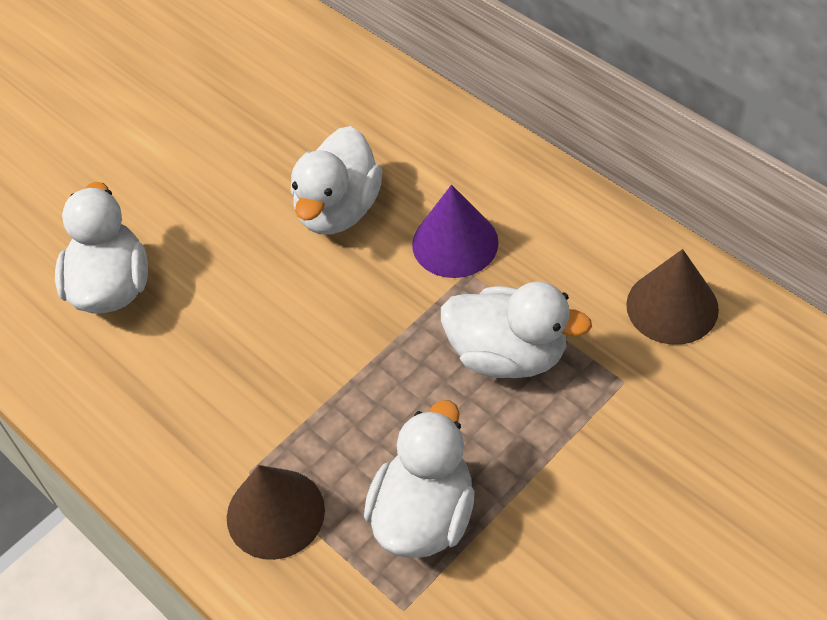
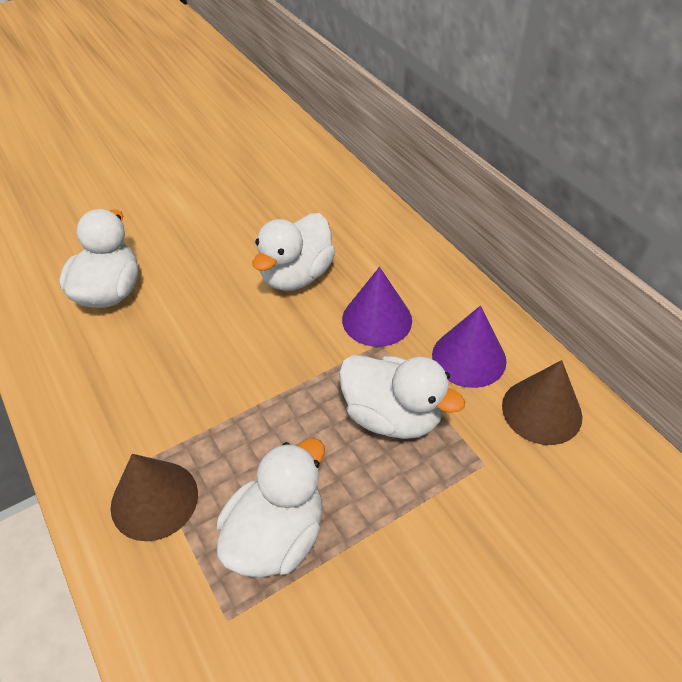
camera: 10 degrees right, 5 degrees down
(575, 264) = (469, 357): none -> purple cone

